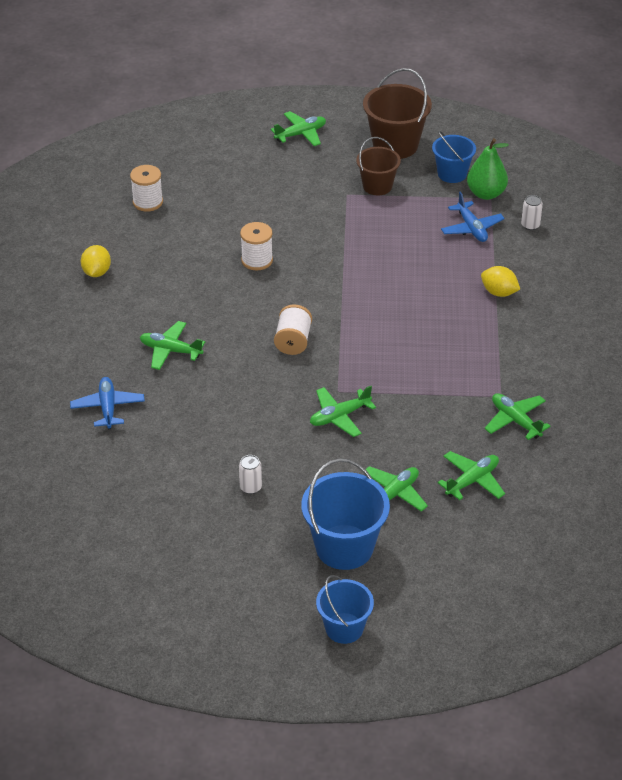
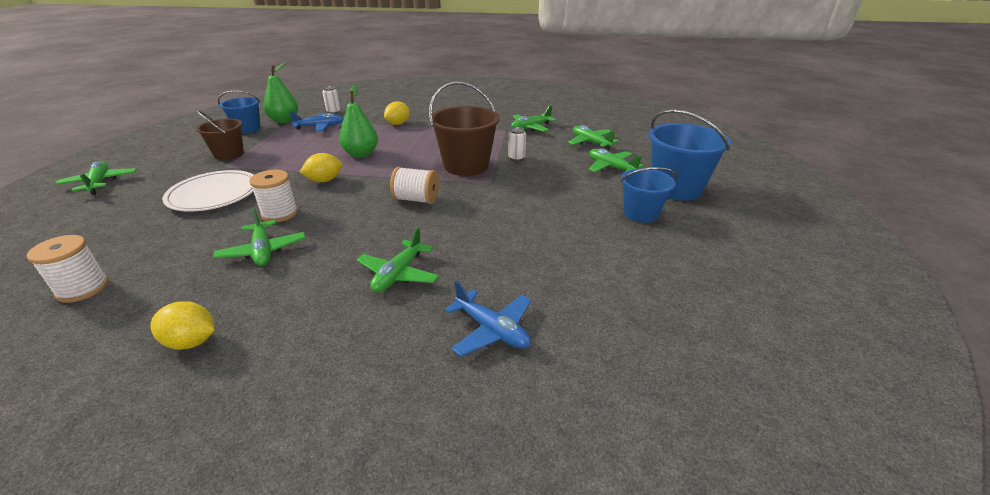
camera: 85 degrees left, 10 degrees down
(108, 408) = (492, 330): blue plane -> blue plane turned 135 degrees counterclockwise
(250, 487) = (617, 228): white can -> white can (516, 158)
(287, 209) = (214, 195): none -> white plate
(325, 270) = (324, 180): none -> yellow lemon
(339, 416) = (522, 183): green plane -> green plane (263, 251)
(344, 628) = (764, 192): blue bucket -> blue bucket (640, 213)
(395, 145) = (182, 145): brown bucket -> brown bucket (466, 166)
(395, 281) = (361, 154): none -> green pear

